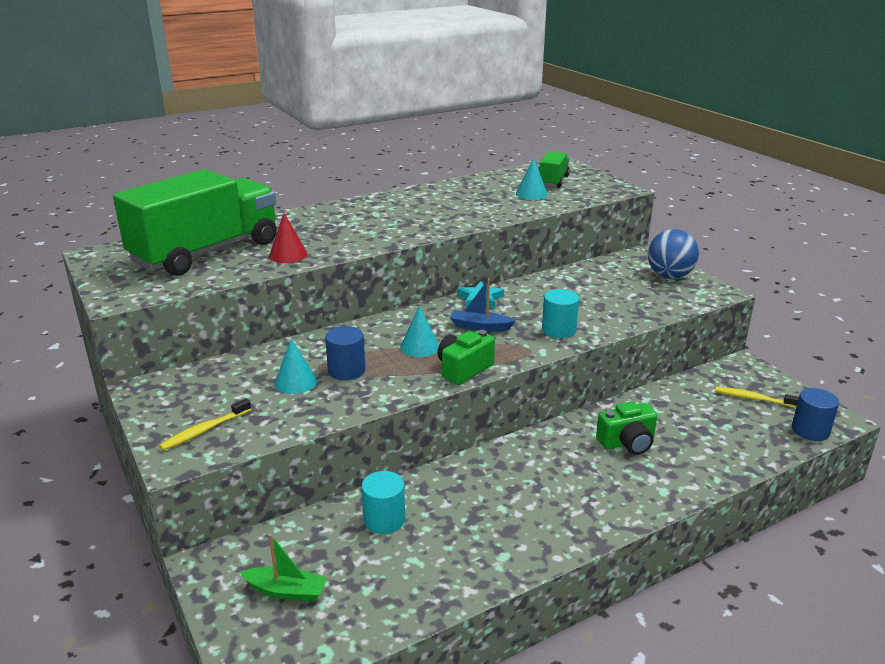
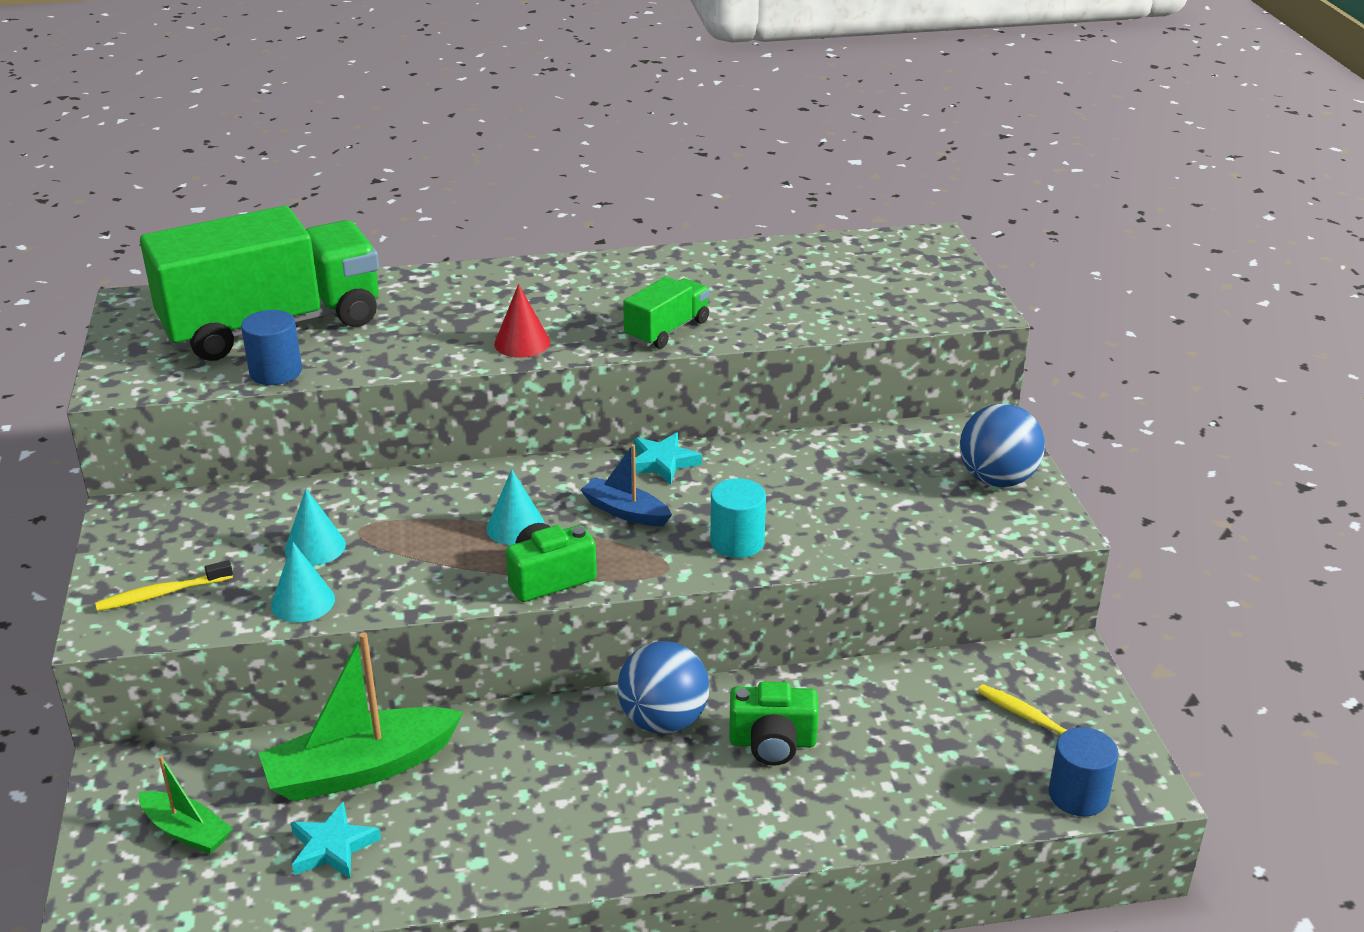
camera: 20 degrees right, 5 degrees up
(288, 255) = (375, 351): red cone -> red cone (522, 343)
(346, 371) = (391, 544): blue cylinder -> blue cylinder (276, 372)
(384, 519) = (360, 769): turquoise cylinder -> green boat
(399, 573) = (332, 847): none -> turquoise star
(531, 194) = (820, 295): turquoise cone -> turquoise cone (303, 602)
(553, 181) = (879, 274): green truck -> green truck (667, 330)
(555, 446) = (663, 721): none -> blue ball

